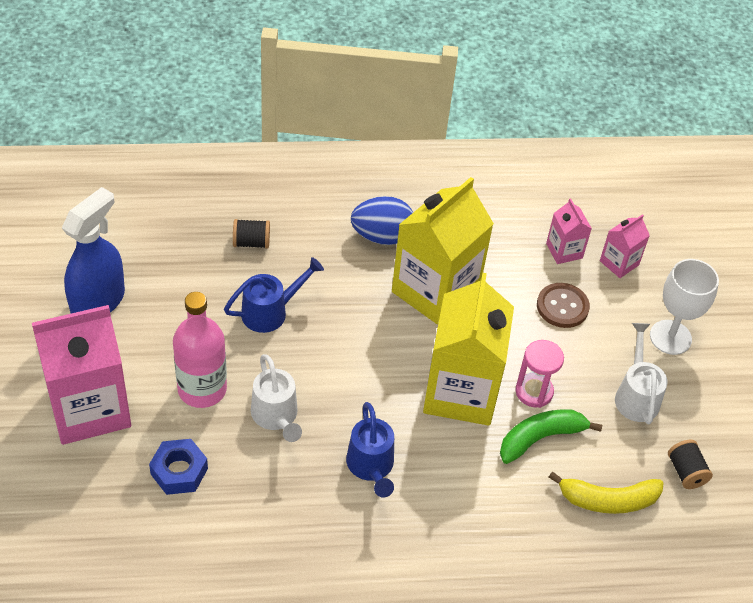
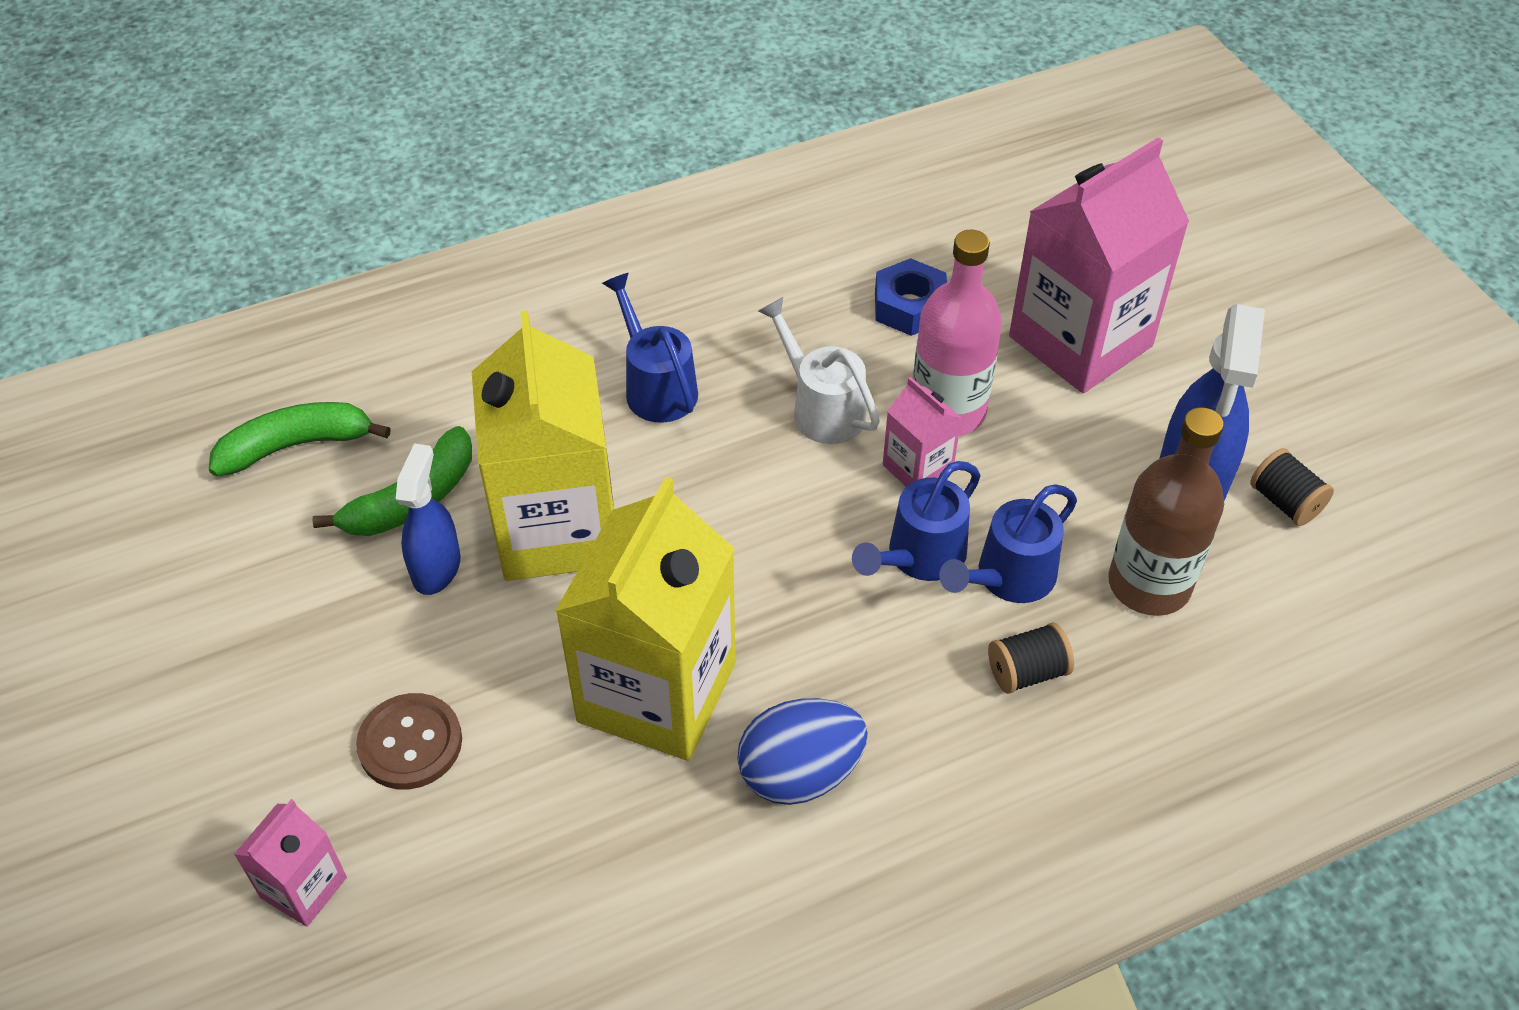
camera: 165 degrees right, 0 degrees up
(162, 260) = (1149, 584): none -> brown bottle
(231, 286) = (1007, 578): none -> blue watering can
(534, 392) = (436, 567): pink hourglass -> blue spray bottle
(564, 251) = (425, 875): pink carton -> pink carton (917, 468)
(608, 500) = (296, 446): yellow banana -> green banana
(636, 395) = (257, 618): white watering can -> none
(670, 337) = (192, 750): white goblet -> none
(686, 472) = (171, 520): black spool -> black spool (1285, 502)

